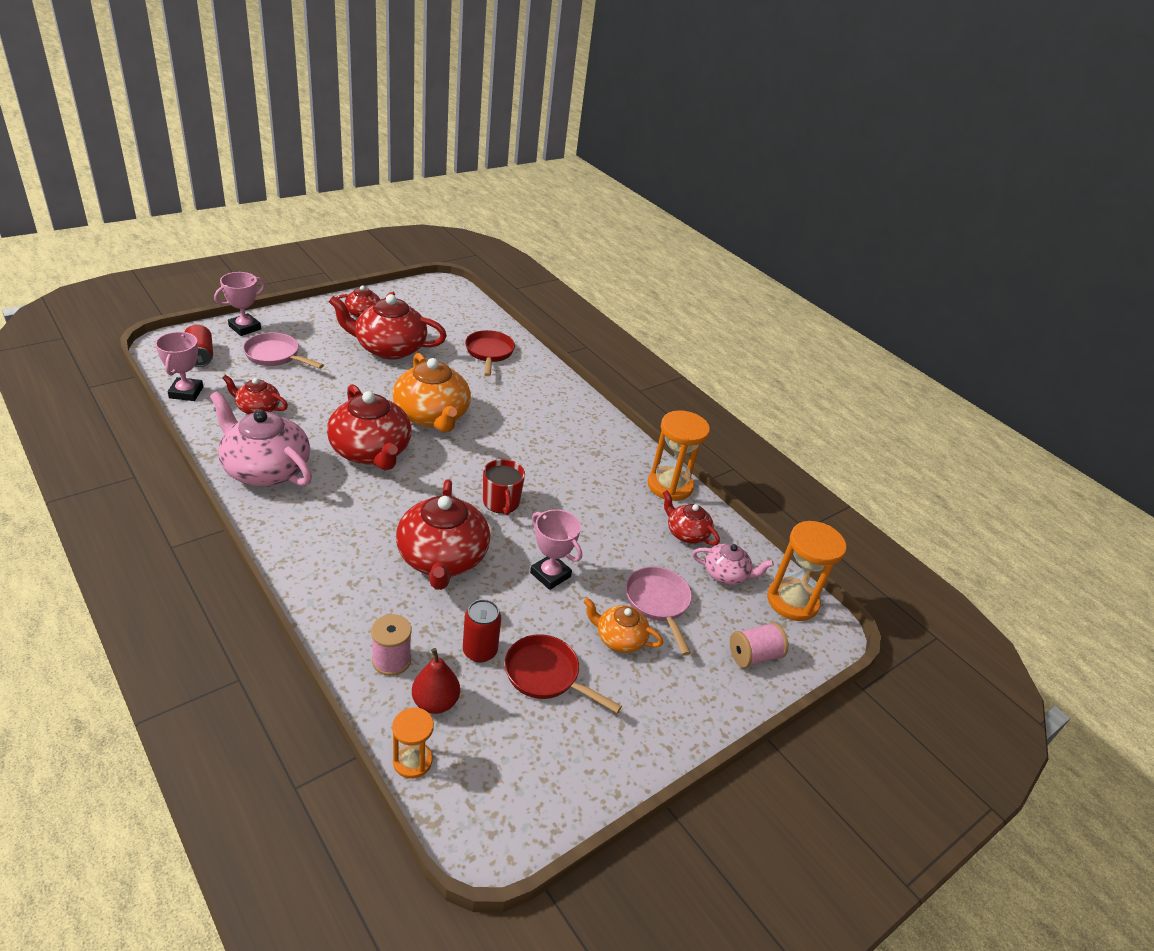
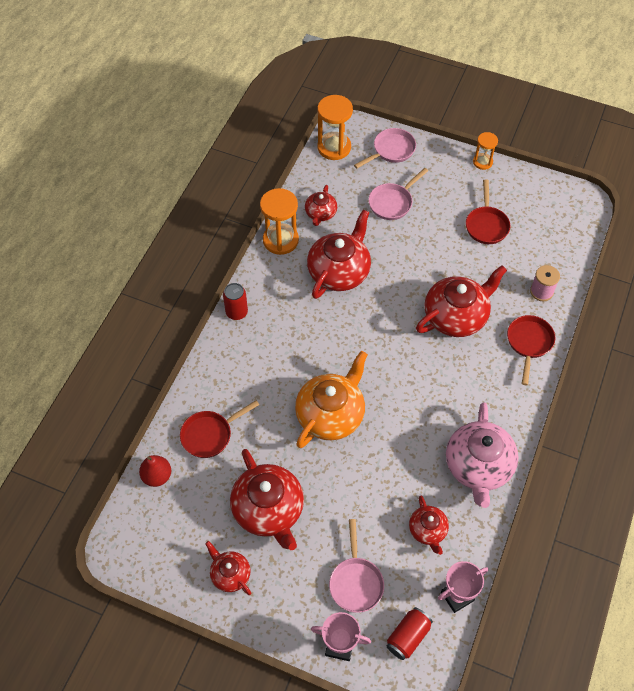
camera: 115 degrees left, 20 degrees up
(339, 596) = (529, 343): none -> red pan
(371, 451) = (404, 421): red teapot -> red teapot (339, 271)
(412, 761) = (580, 248): orange hourglass -> orange hourglass (482, 162)
(435, 702) = (545, 259): red pear -> red pear (157, 476)
(480, 651) = (499, 259): red can -> red can (236, 312)
(501, 502) = (382, 317): red mug -> none
(550, 574) = (418, 259): pink trophy -> none
(619, 638) = (434, 208): orange teapot -> none
(726, 574) = (340, 182): pink teapot -> none
(754, 655) = (391, 150): pink spool -> pink pan

